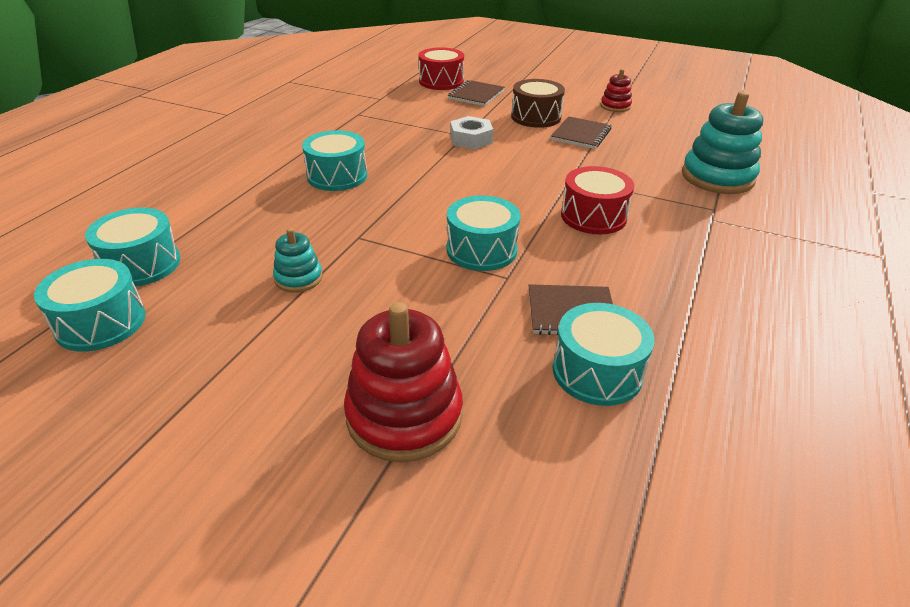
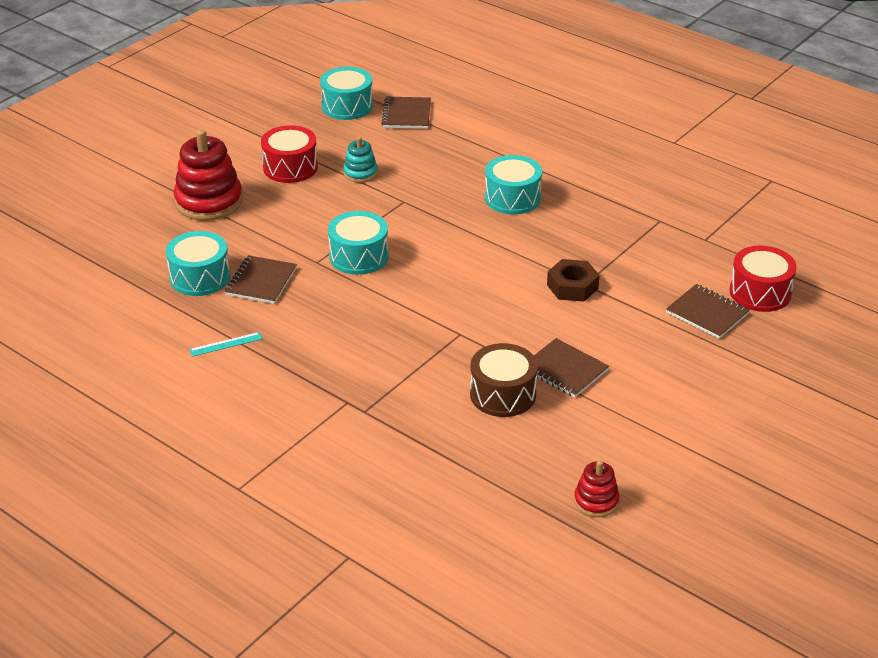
camera: 105 degrees right, 0 degrees up
(141, 264) = (406, 115): turquoise drum -> brown notebook
(471, 139) = (572, 287): white nut -> brown nut
(536, 117) = (625, 347): brown drum -> brown drum (503, 394)
(593, 216) = (384, 328): red drum -> red drum (290, 167)
(615, 106) = (648, 426): red stacking toy -> red stacking toy (596, 501)
(704, 313) = (226, 344): none -> turquoise ruler
(717, 177) = (426, 441): turquoise stacking toy -> none

